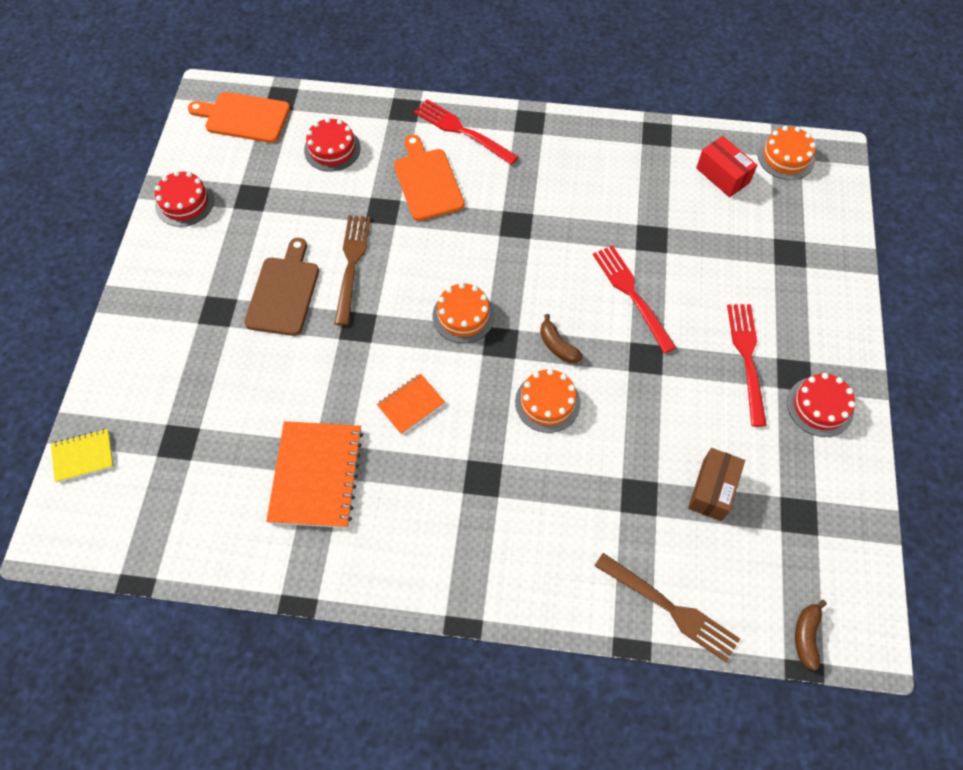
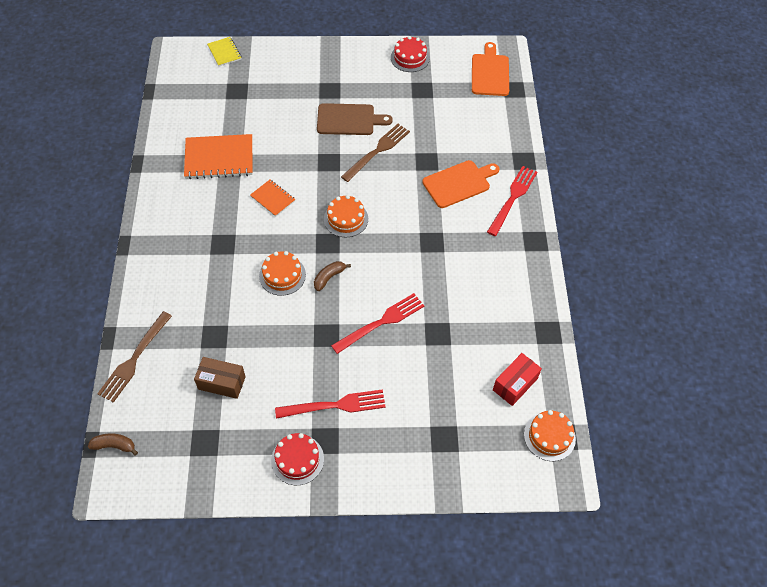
camera: 80 degrees right, 5 degrees down
(332, 149) = (474, 125): red cake -> none
(352, 264) = (377, 151): brown fork -> brown fork turned 45 degrees counterclockwise

